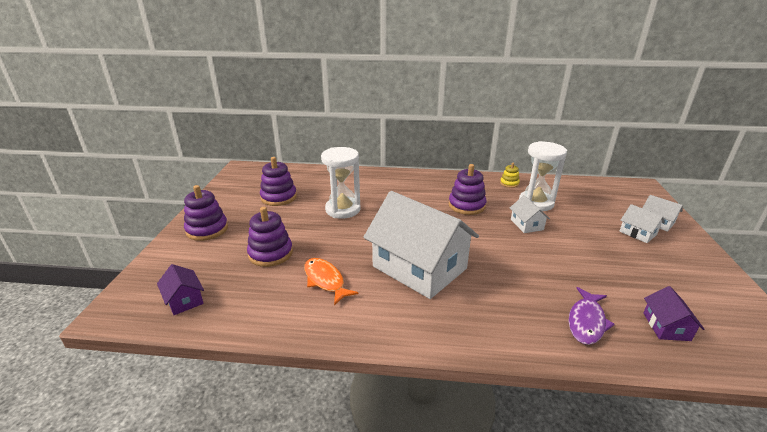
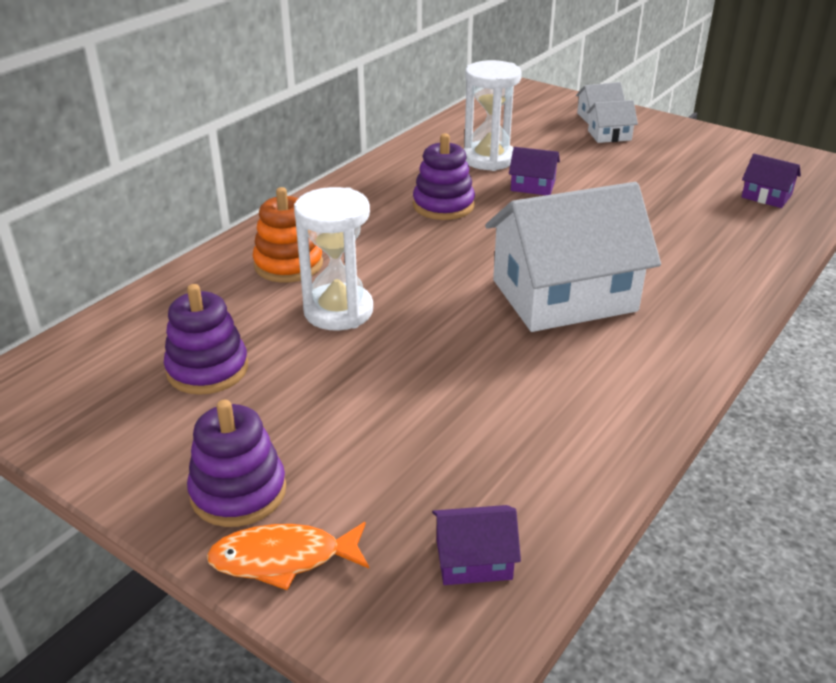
camera: 60 degrees left, 5 degrees up
(270, 253) = (408, 424): purple stacking toy -> none
(325, 280) = (534, 385): orange fish -> orange fish (283, 558)
(368, 187) = (288, 264): none -> orange stacking toy
(509, 183) = (419, 154): yellow stacking toy -> none
(527, 224) = (533, 186): white house -> purple house
(586, 321) = (737, 231): purple fish -> none

